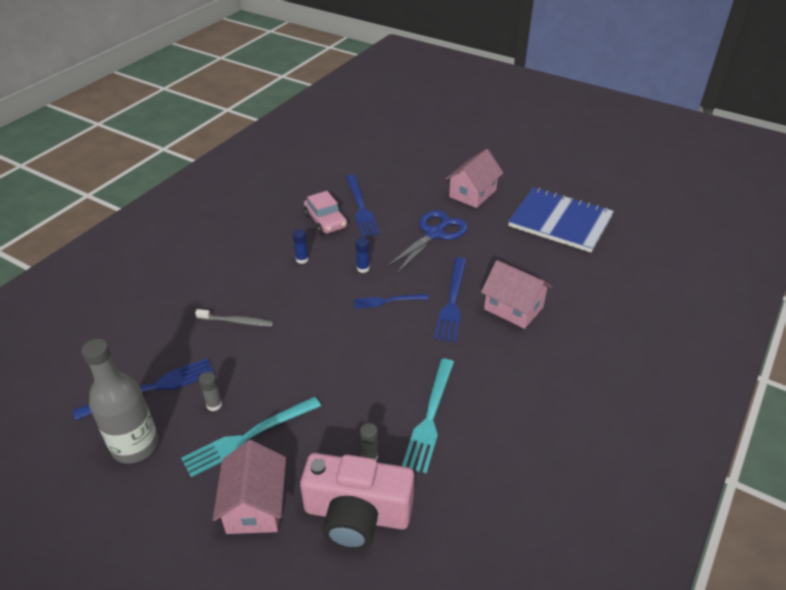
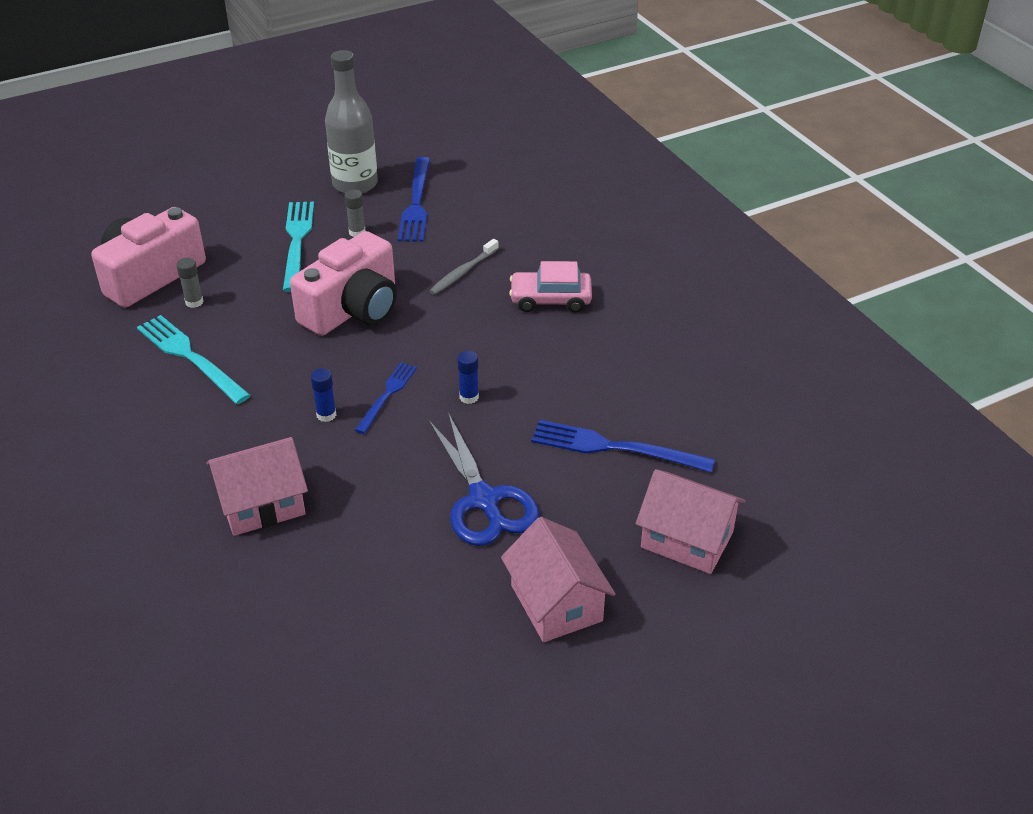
camera: 120 degrees right, 0 degrees up
(255, 505) = (223, 228): pink house -> pink house (687, 540)
(302, 259) = (534, 351): blue glue stick -> blue glue stick (326, 415)
(315, 357) = (353, 309): none -> pink camera
(325, 221) = (606, 399): pink car -> pink car (550, 299)
(452, 301) = (331, 452): blue fork -> none
(560, 221) = (385, 681): blue notebook -> none

